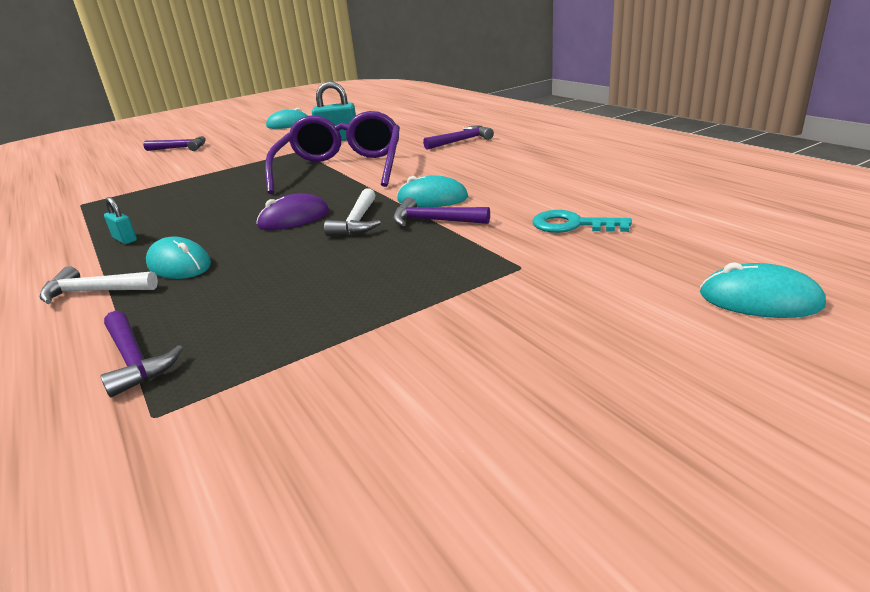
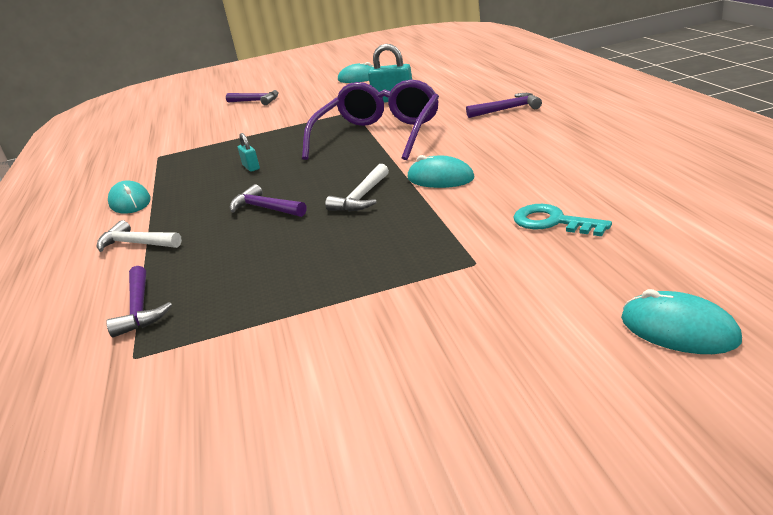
camera: 20 degrees right, 0 degrees up
(125, 239) = (176, 196): turquoise padlock -> turquoise padlock (251, 167)
(179, 264) = (204, 225): turquoise mouse -> turquoise mouse (130, 202)
(294, 218) = (312, 188): purple mouse -> none
(434, 221) = (427, 203): purple hammer -> purple hammer (265, 208)

